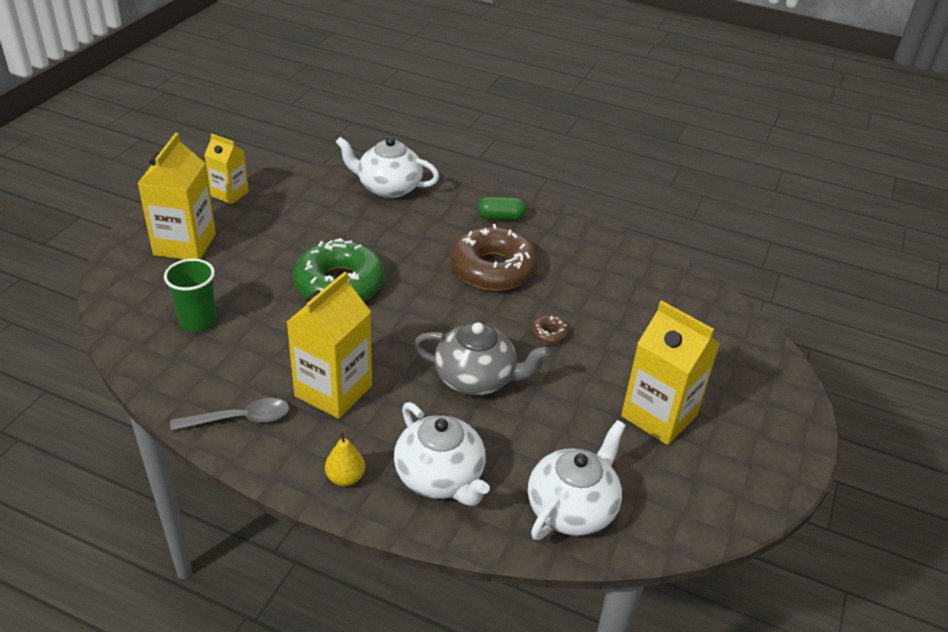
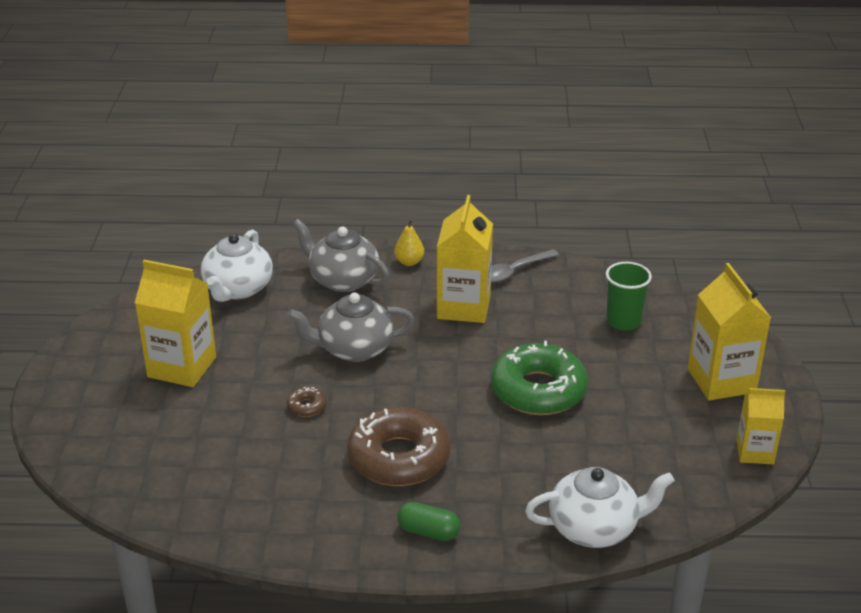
camera: 160 degrees right, 5 degrees down
(440, 477) = (343, 280): white teapot -> grey teapot
(500, 218) = (428, 532): green capsule -> green capsule turned 45 degrees clockwise

